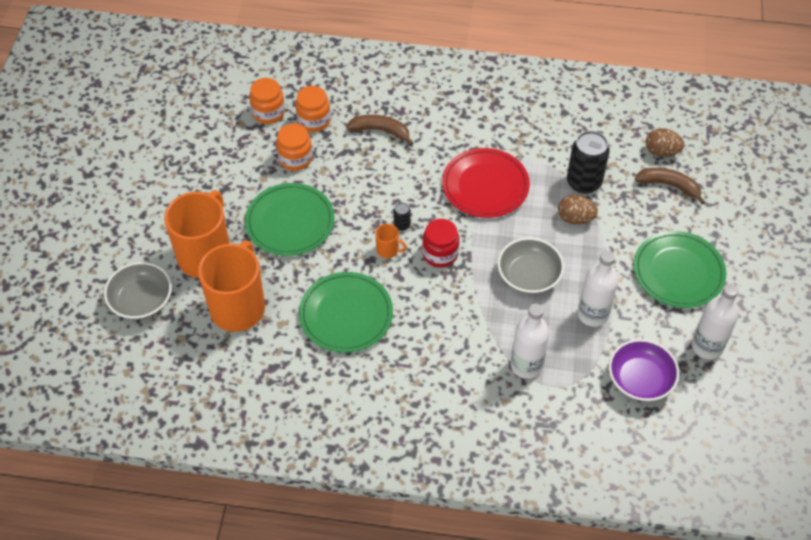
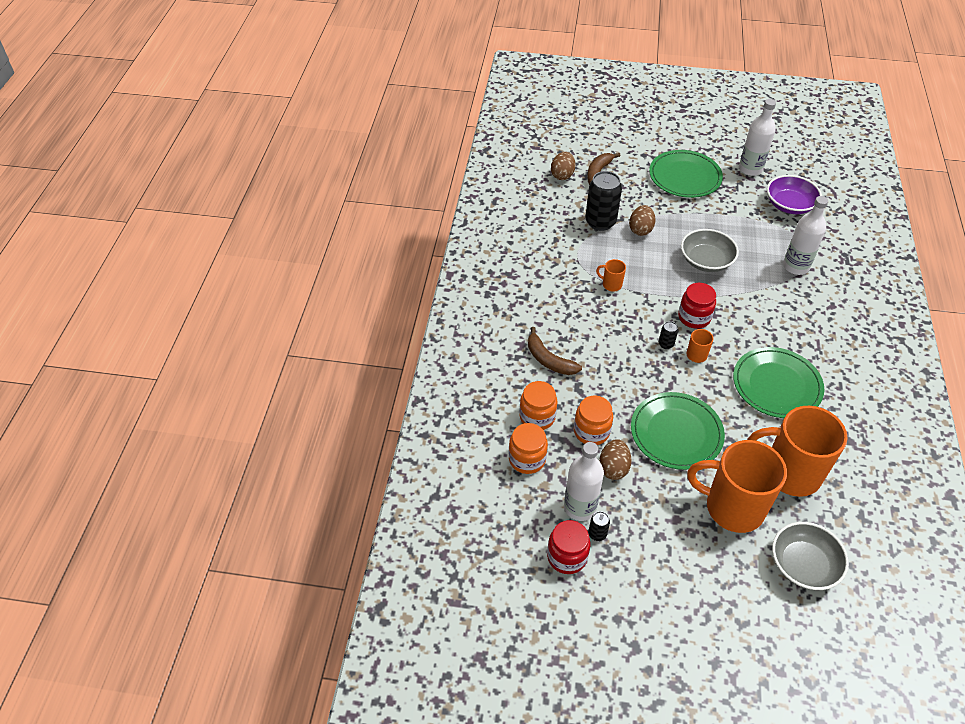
camera: 90 degrees left, 5 degrees down
(171, 136) = (567, 557): none -> red jar
(190, 156) = (597, 534): none -> black can
(254, 172) = (613, 468): none -> brown egg
(381, 131) = (549, 360): brown banana -> brown banana turned 60 degrees counterclockwise
(485, 186) = (611, 284): red plate -> orange mug
(592, 314) = (736, 226): white bottle -> white bottle (580, 507)

